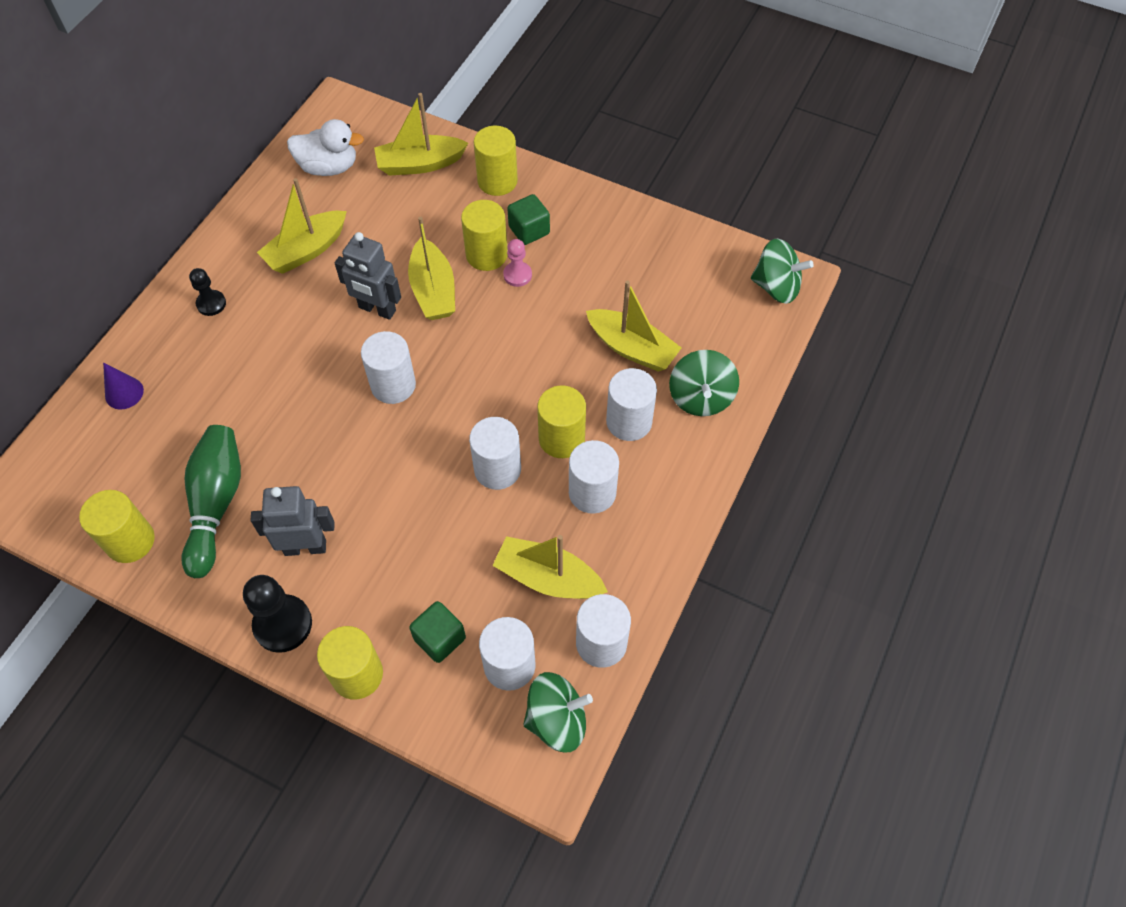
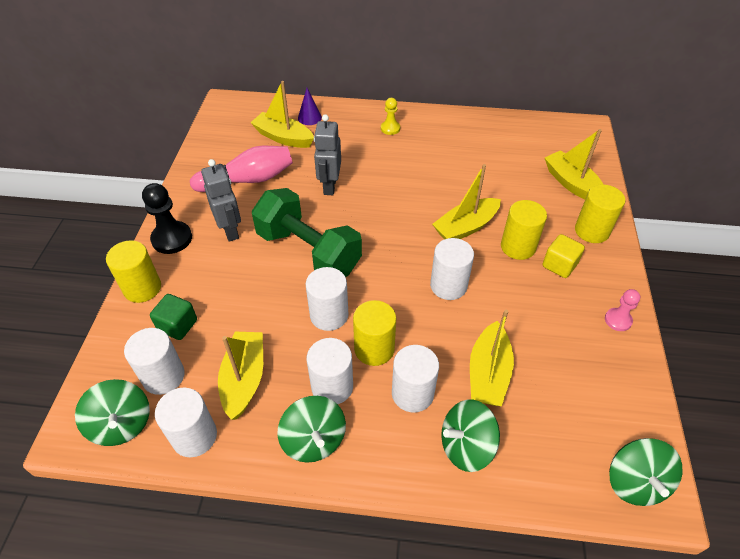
camera: 70 degrees right, 10 degrees down
(130, 541) = (212, 154): yellow cylinder -> none
(211, 304) = (390, 128): black pawn -> yellow pawn
(216, 504) = (248, 180): green bowling pin -> pink bowling pin
(306, 250) = (457, 154): yellow boat -> yellow boat (283, 137)
(329, 167) = (532, 141): white duck -> none
(377, 309) = (431, 203): grey robot -> grey robot (329, 186)
(390, 464) = (308, 252): none -> green dumbbell
(393, 385) = (373, 232): white cylinder -> white cylinder (448, 285)
(517, 275) = (512, 271): pink pawn -> pink pawn (618, 320)
(529, 230) = (559, 265): green cube -> yellow cube
(647, 527) = (314, 440): none -> green spinning top

